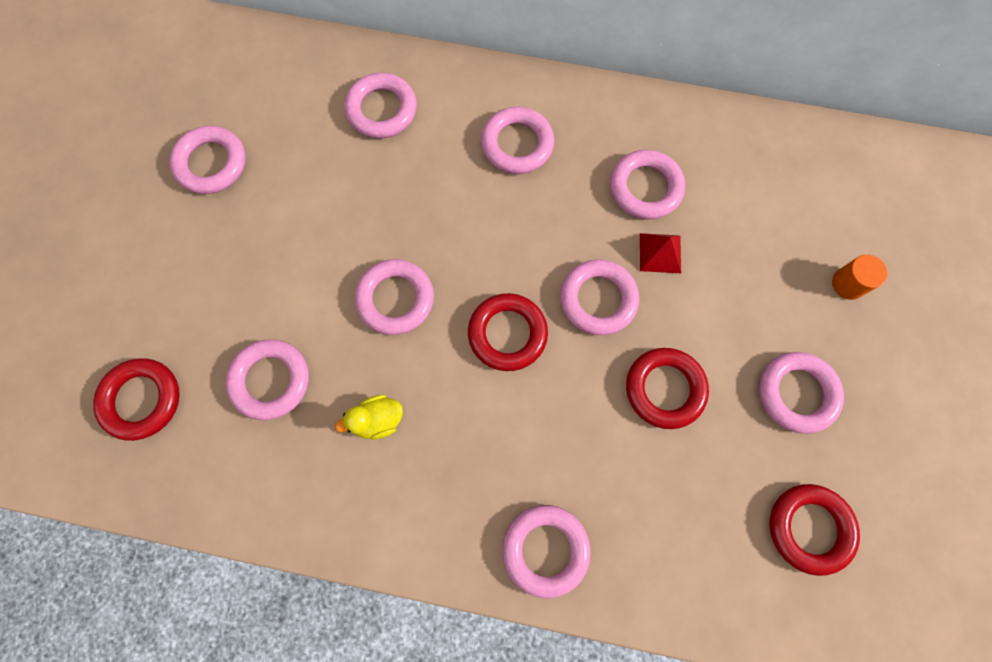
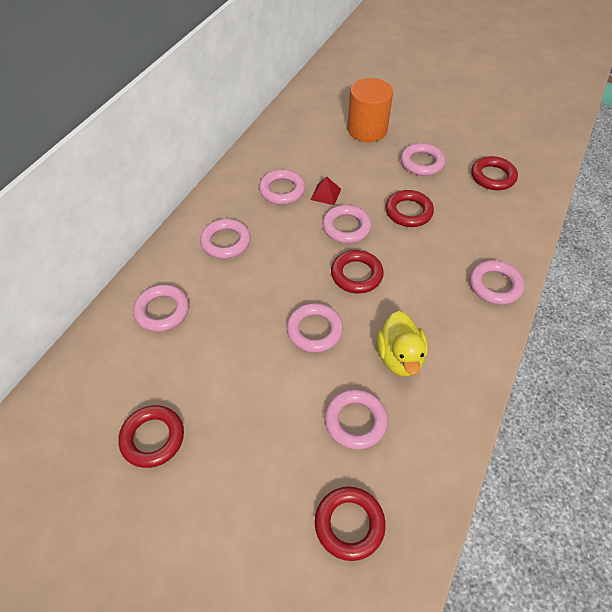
camera: 75 degrees left, 20 degrees down
(211, 163) = (153, 438): pink ring -> red ring
(377, 420) = (399, 357): yellow duck -> yellow duck, size x1.66
(848, 284) = (367, 130): orange cylinder -> orange cylinder, size x2.21

